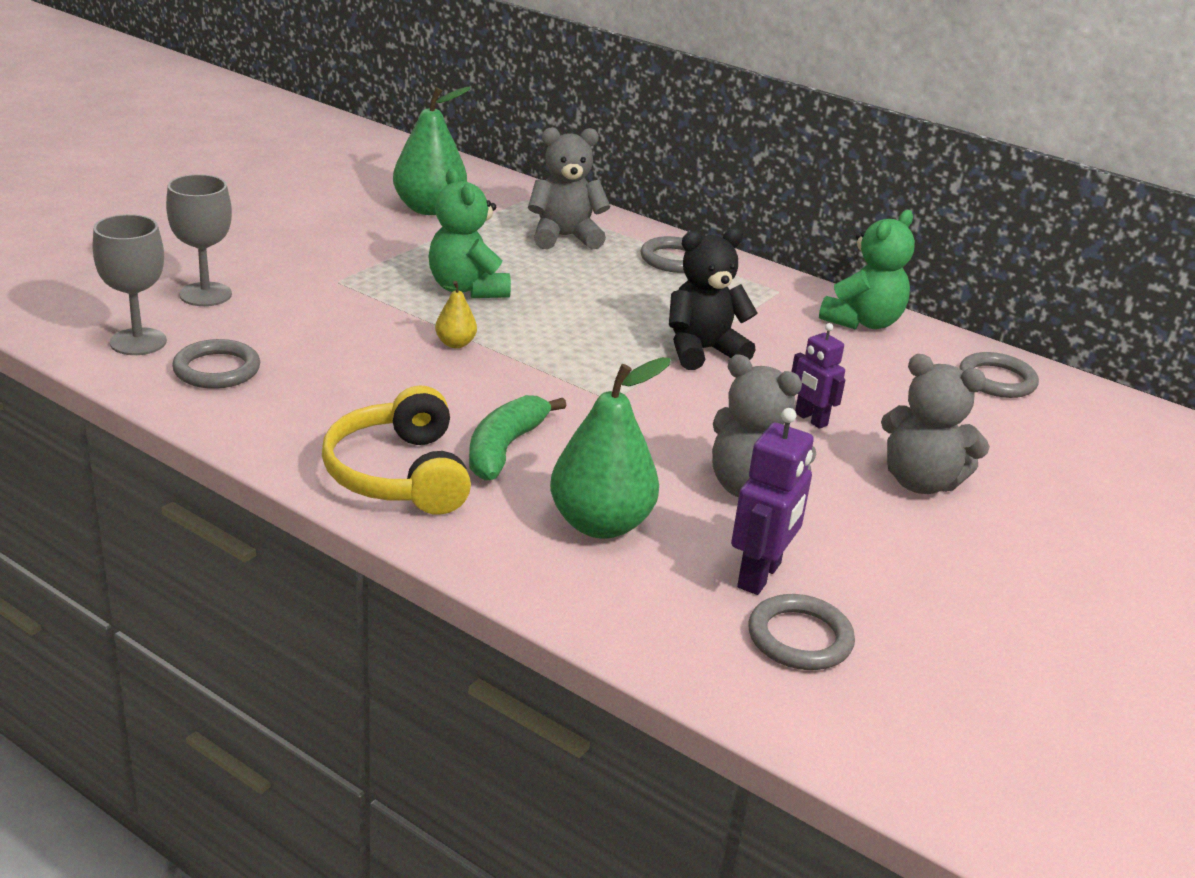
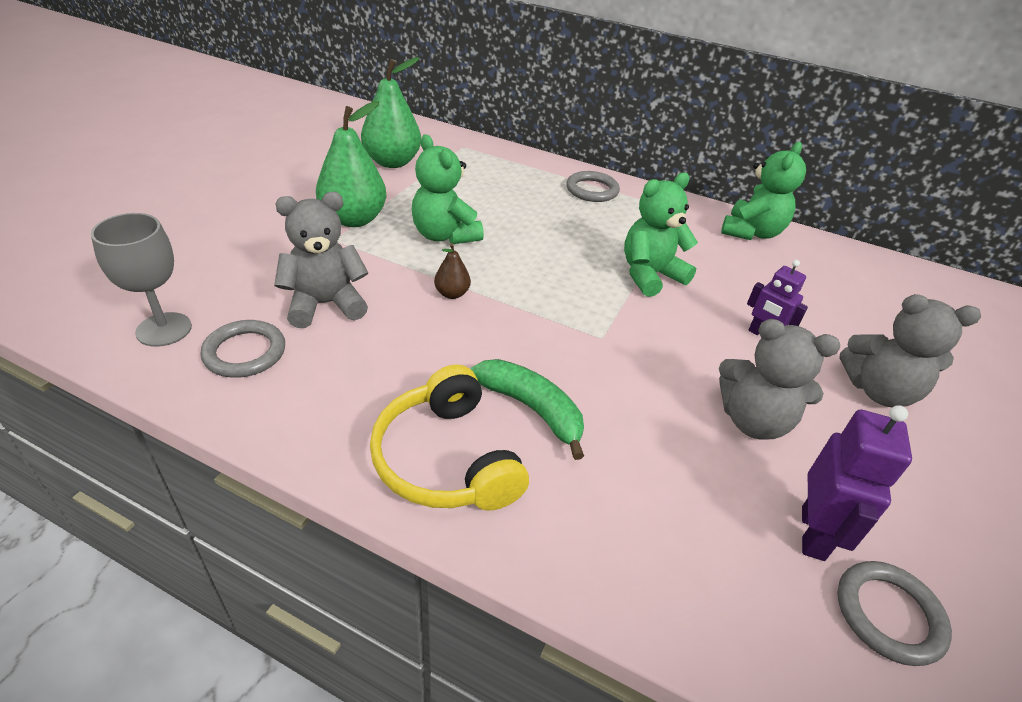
camera: 10 degrees left, 10 degrees up
(205, 294) = (221, 267): grey goblet -> none
(455, 344) = (452, 294): yellow pear -> brown pear
(504, 448) = (531, 409): green banana -> green banana turned 120 degrees clockwise
(564, 237) = (504, 178): grey teddy bear -> grey teddy bear (325, 304)
(600, 524) = (649, 491): green pear -> green pear (354, 219)
(702, 351) = (650, 275): black teddy bear -> green teddy bear
(997, 380) = (872, 275): grey ring -> none

